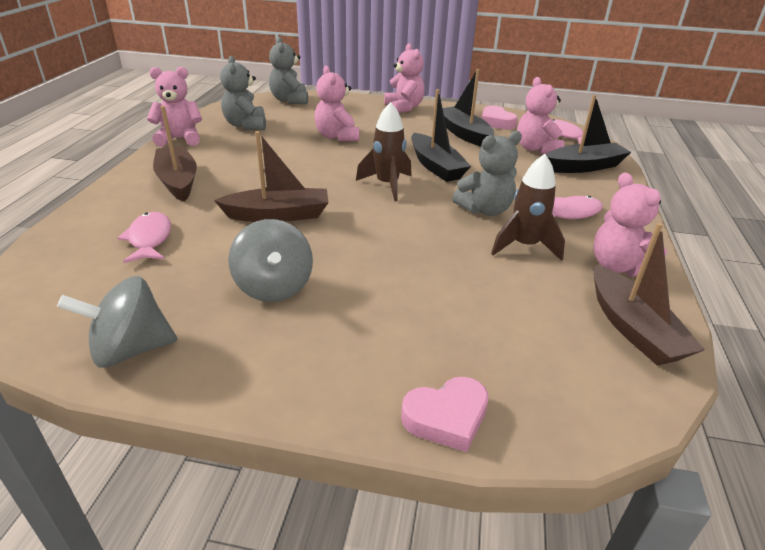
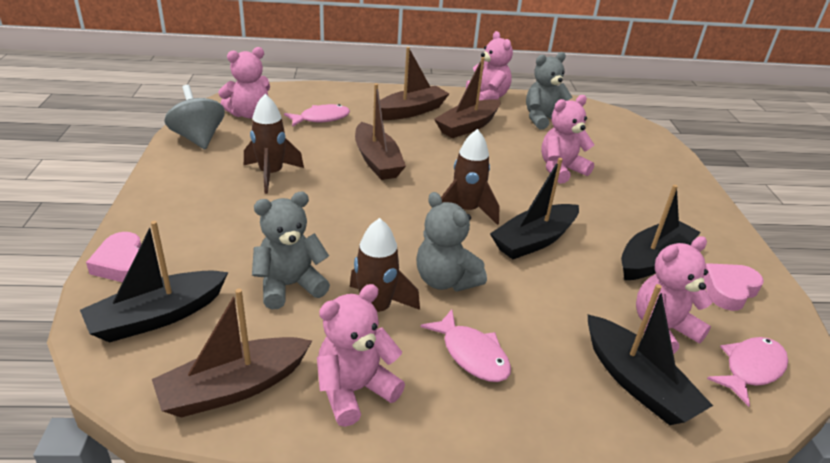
camera: 75 degrees right, 0 degrees up
(235, 159) = (468, 126): none -> brown boat
(274, 287) = (271, 174): grey spinning top -> brown rocket
(290, 100) = (631, 131): grey teddy bear -> grey teddy bear (290, 286)
(404, 108) = (693, 206): pink teddy bear -> pink teddy bear (249, 114)
(545, 381) = (157, 316): none -> black boat

